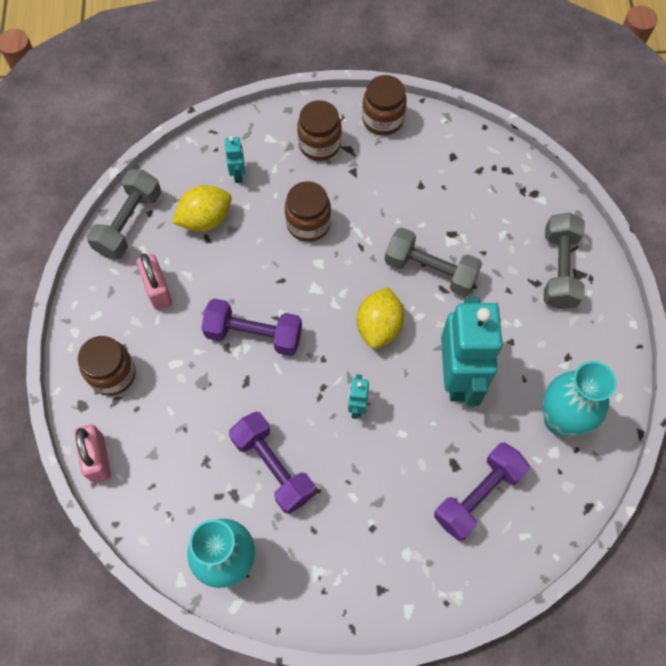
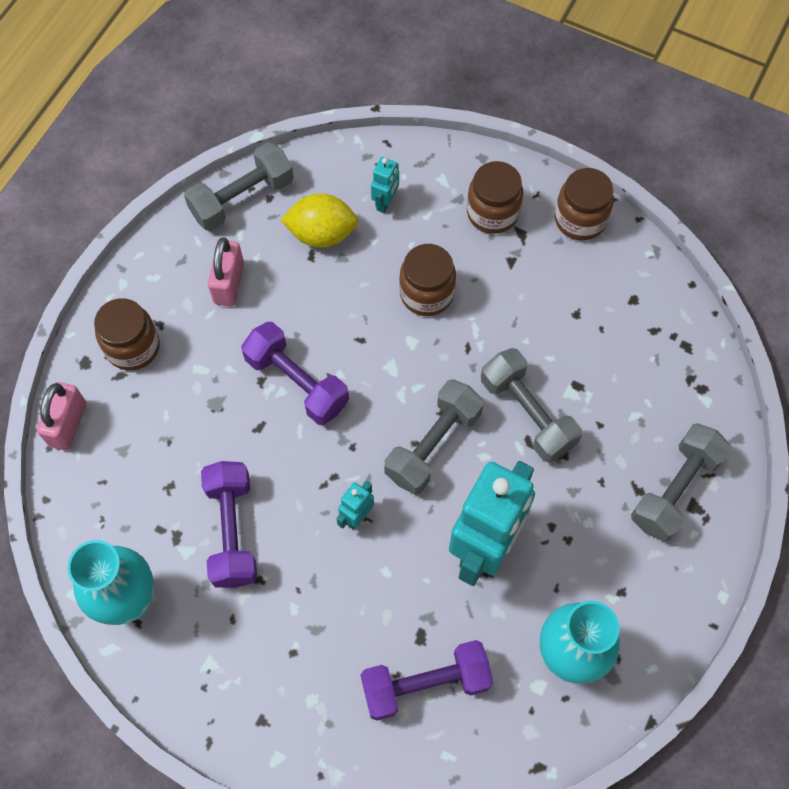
camera: 30 degrees right, 0 degrees up
(379, 327) = (433, 444): yellow lemon -> grey dumbbell

